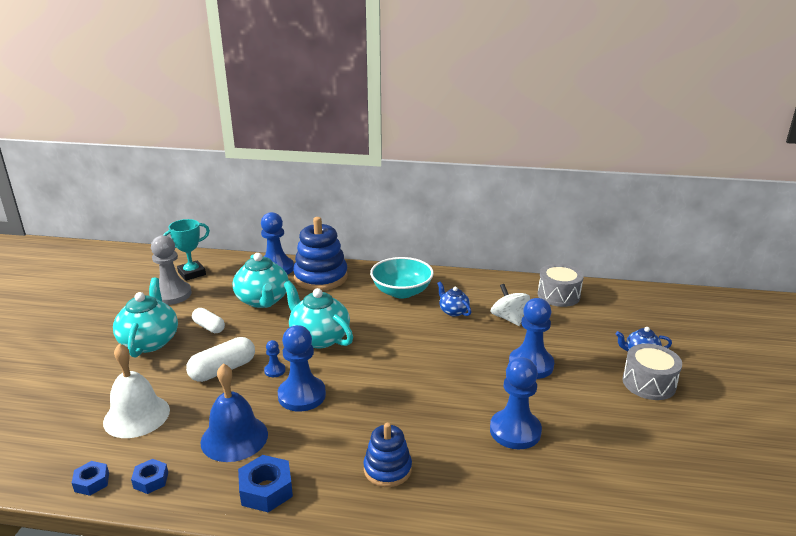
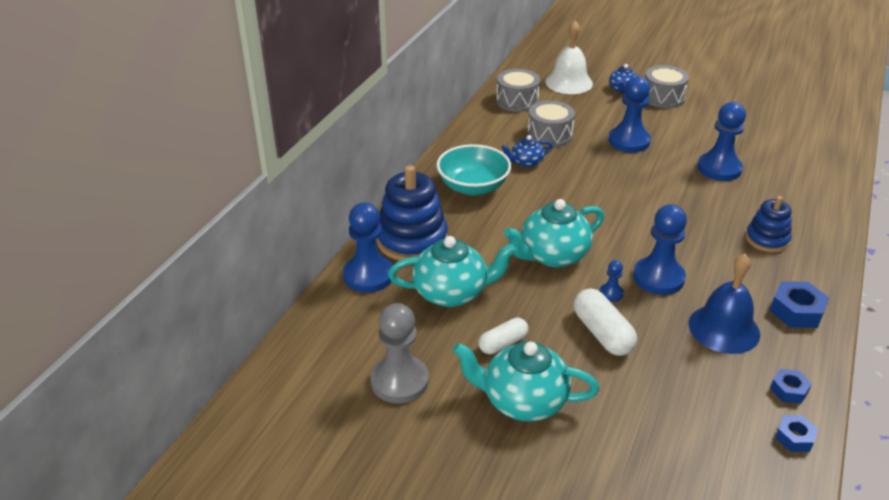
camera: 75 degrees left, 10 degrees up
(136, 416) = (683, 406): white bell -> white bell (569, 82)
(192, 273) = (341, 360): turquoise trophy -> none
(509, 318) = (549, 135): white spinning top -> grey drum

